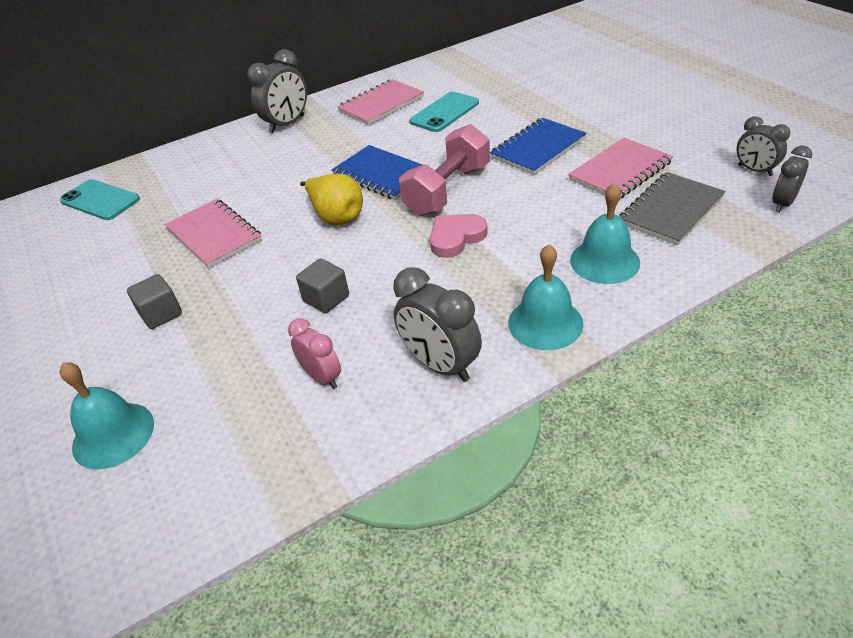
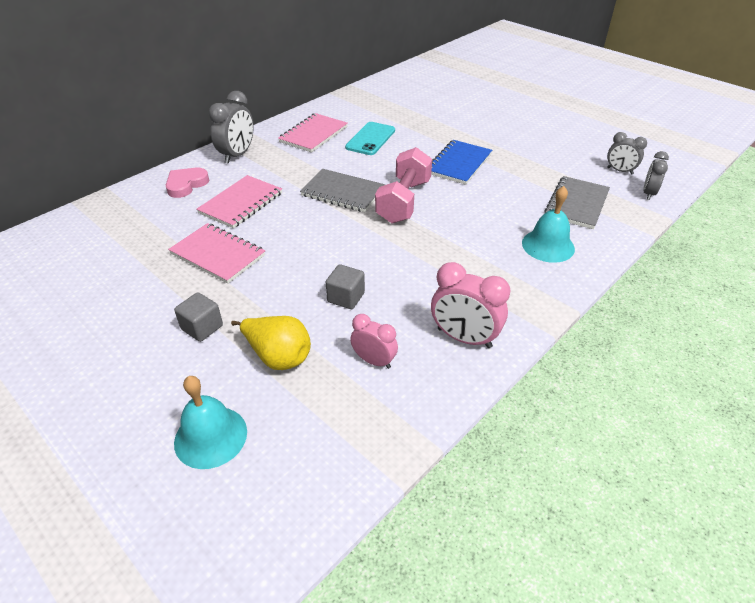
camera: 20 degrees left, 0 degrees up
(100, 200) = (87, 233): turquoise phone -> none
(336, 217) = (321, 230): yellow pear -> yellow pear (278, 356)
(382, 175) = (343, 192): blue notebook -> grey notebook
(440, 365) = (464, 338): grey clock -> pink clock
(456, 238) = (428, 238): pink heart -> pink heart (186, 185)
(545, 323) = (527, 296): turquoise bell -> none
(620, 171) = (527, 177): pink notebook -> pink notebook (241, 203)

